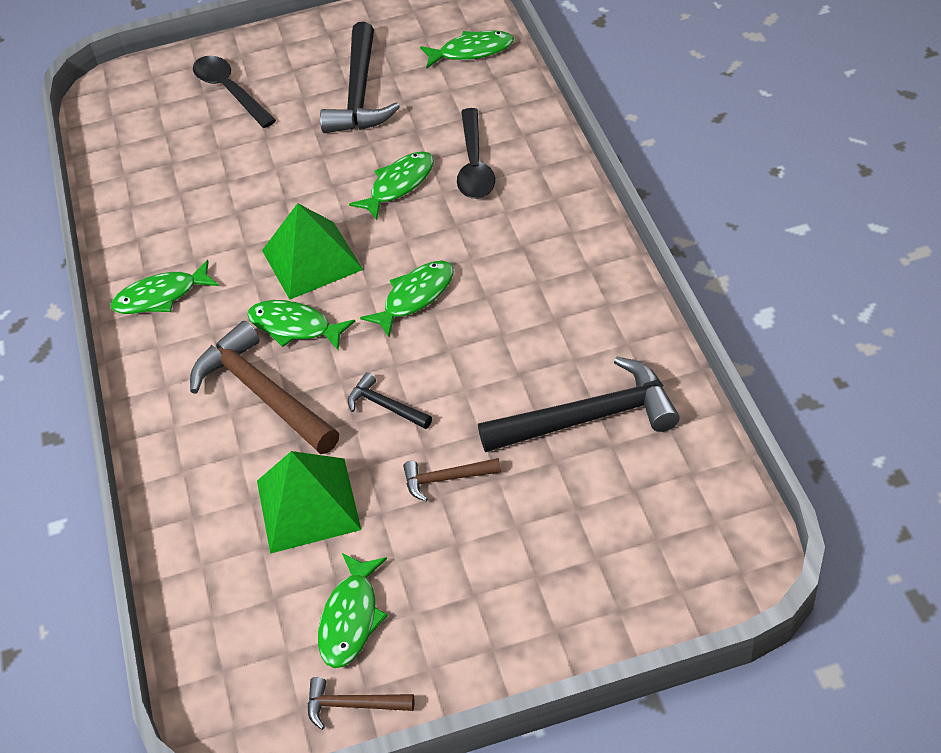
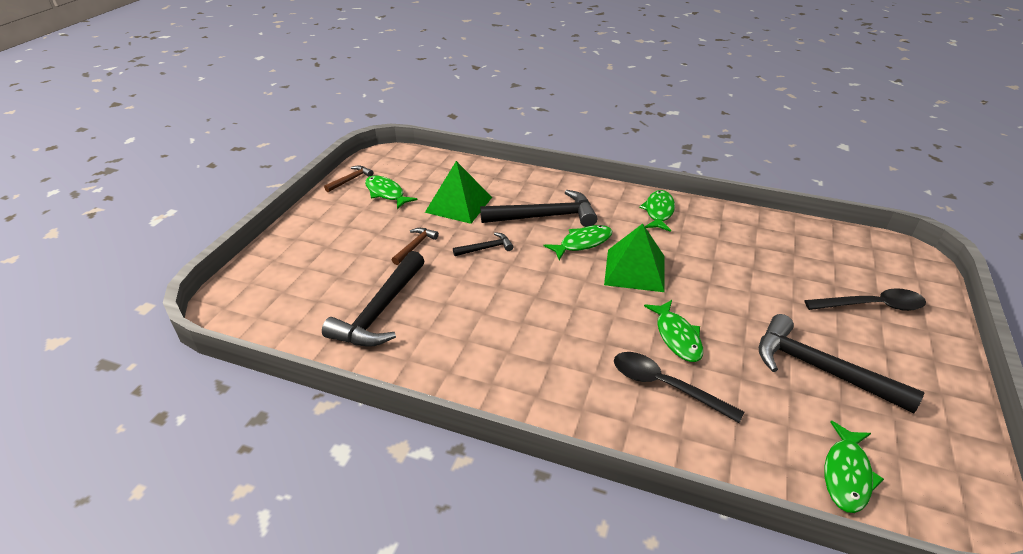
camera: 120 degrees right, 10 degrees down
(262, 394) = (545, 216): brown hammer -> black hammer
(415, 297) = (555, 294): green fish -> none

